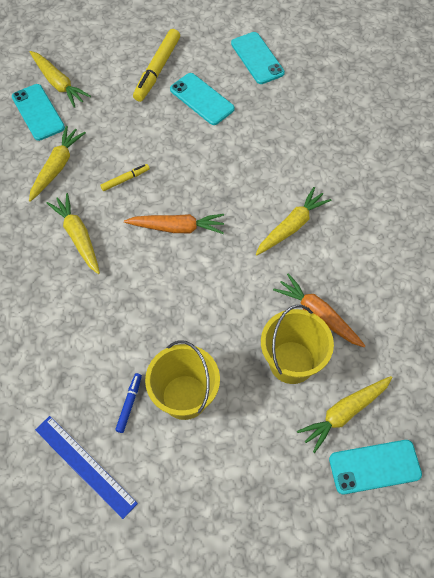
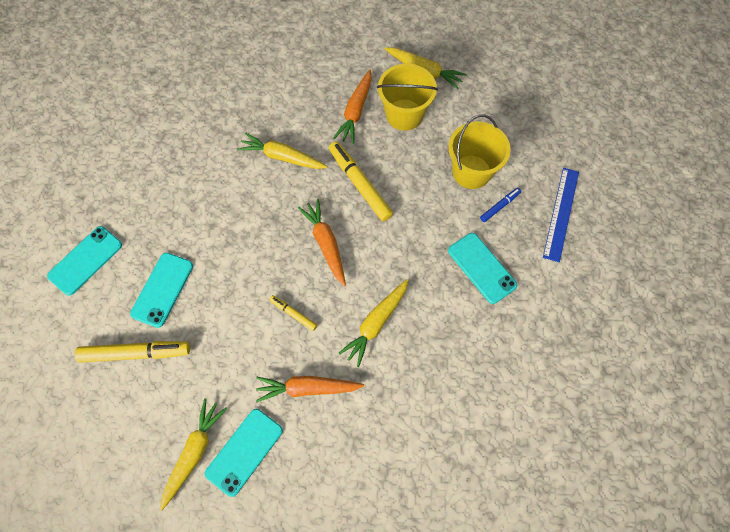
camera: 115 degrees left, 5 degrees up
(57, 167) = (307, 388): yellow carrot -> orange carrot
(129, 404) = (499, 206): blue marker -> blue marker turned 150 degrees clockwise
(225, 281) = (360, 184): none -> yellow marker
(374, 467) = (451, 44): turquoise phone -> turquoise phone (482, 268)

